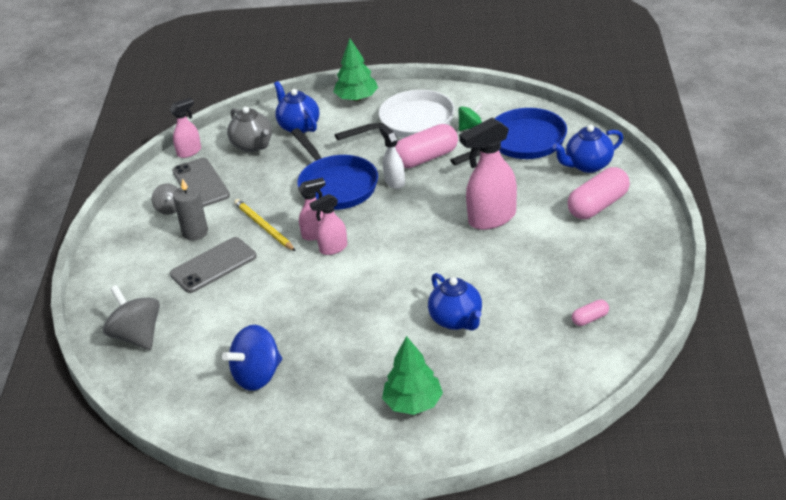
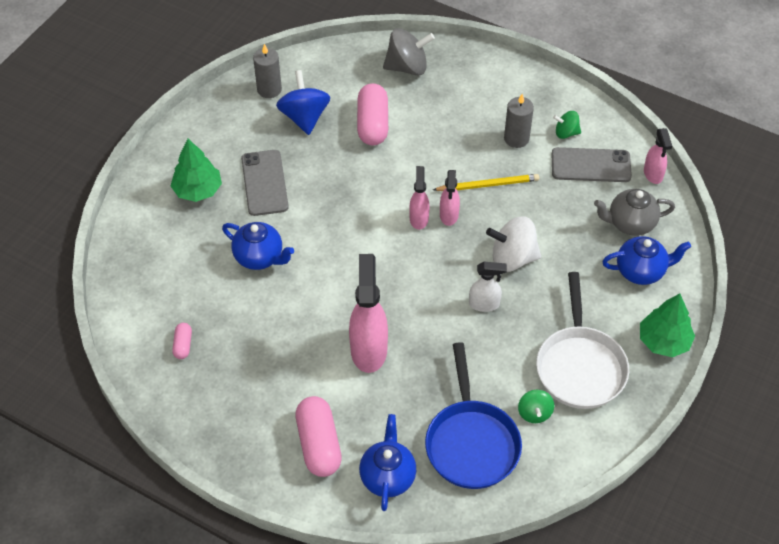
camera: 115 degrees right, 15 degrees up
(169, 209) = (566, 133): grey spinning top -> green spinning top
(213, 265) = (459, 135): grey phone -> grey phone (264, 183)
(233, 423) = (269, 89): none -> grey candle
(336, 185) = (512, 258): blue pan -> white spinning top
(426, 158) = (505, 347): pink capsule -> pink capsule (372, 124)
(456, 320) = (259, 257): blue teapot -> blue teapot turned 150 degrees counterclockwise

